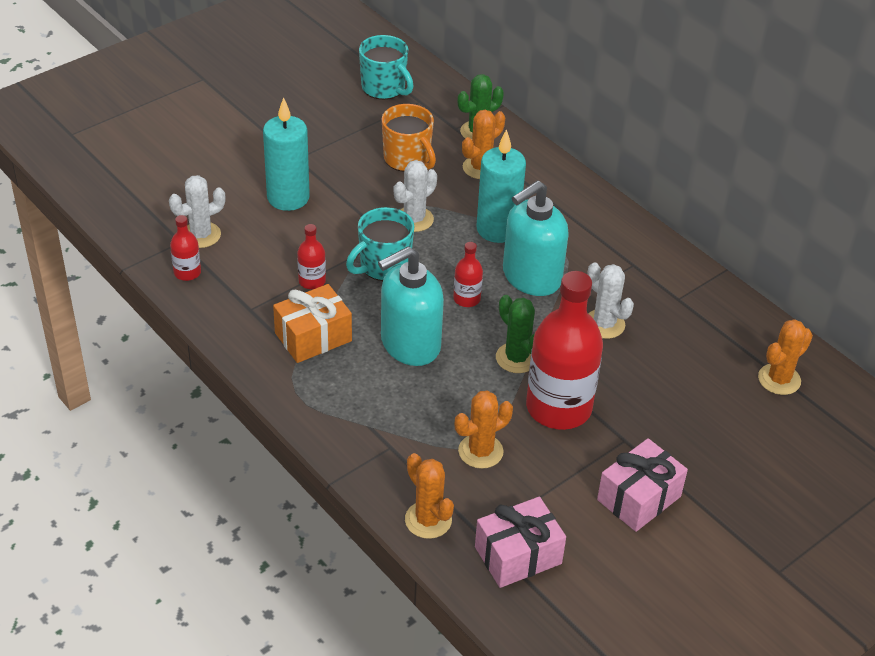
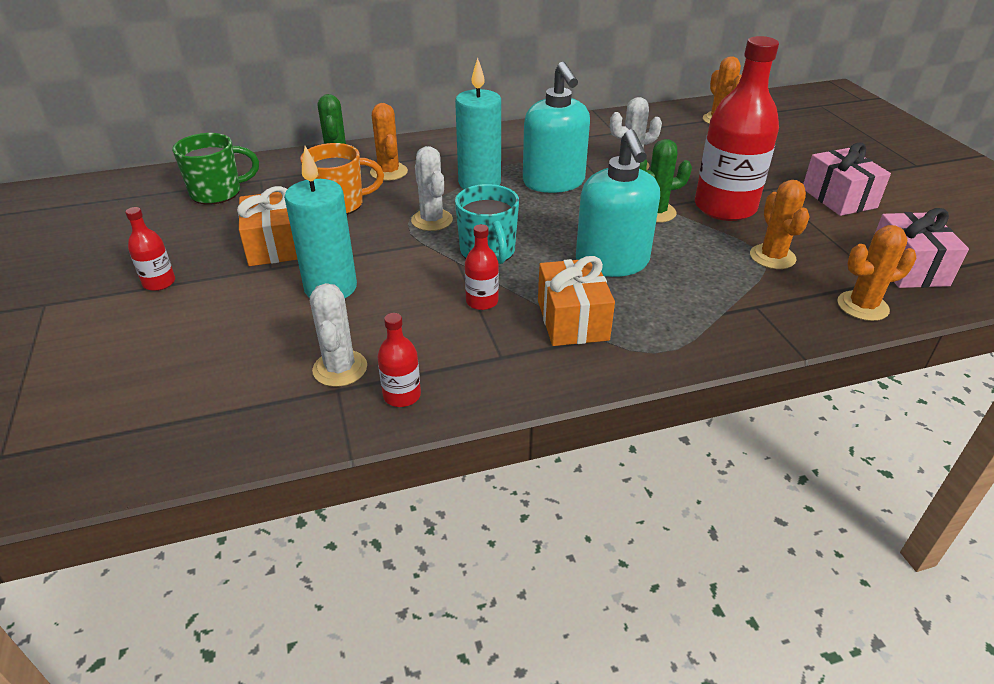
camera: 65 degrees left, 5 degrees down
(327, 148) = (274, 245): none -> orange gift
(384, 88) = (218, 193): turquoise mug -> green mug
(466, 299) = (564, 218): red bottle -> red bottle (159, 283)

